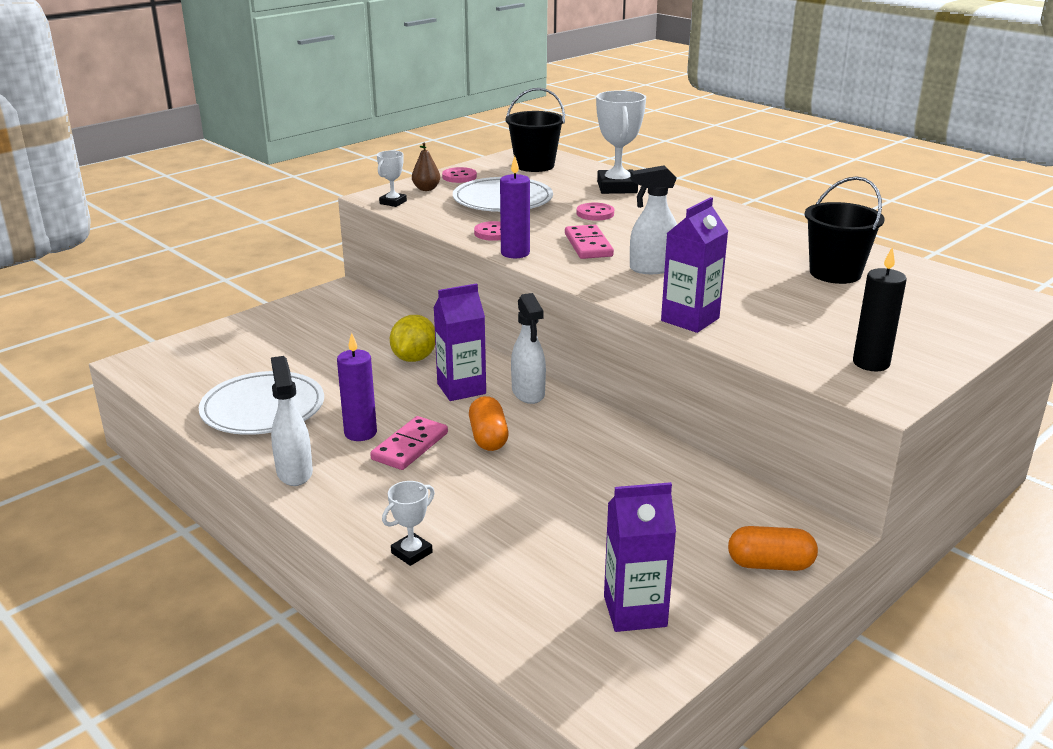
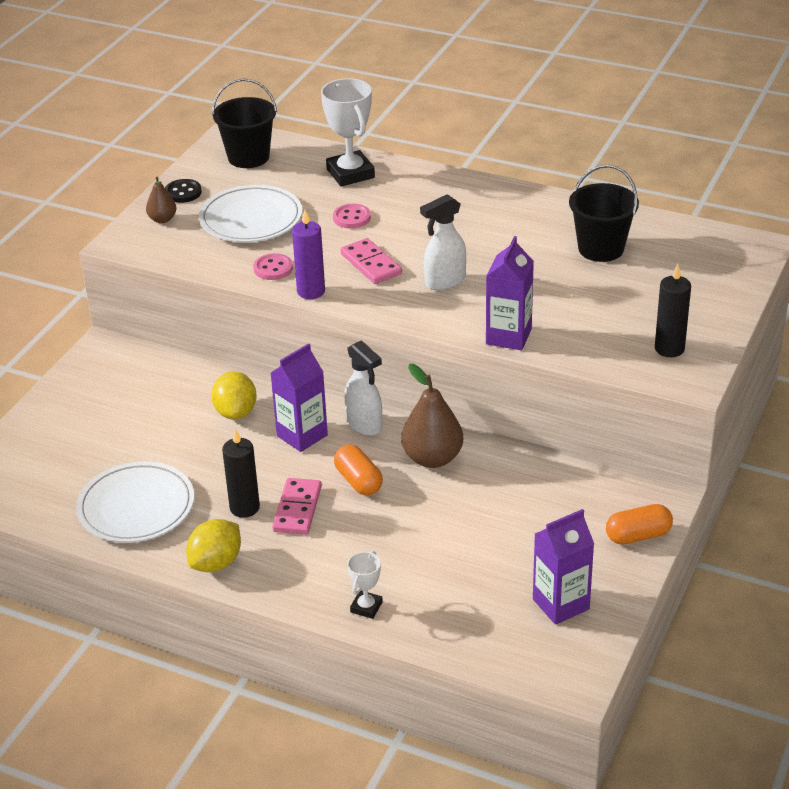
camera: 20 degrees left, 10 degrees up
(294, 472) = (216, 563): white spray bottle -> yellow lemon
(360, 433) = (244, 508): purple candle -> black candle
(393, 202) = (143, 247): white trophy -> none
(459, 177) = (183, 192): pink button -> black button
(578, 436) = (432, 458): none -> brown pear

